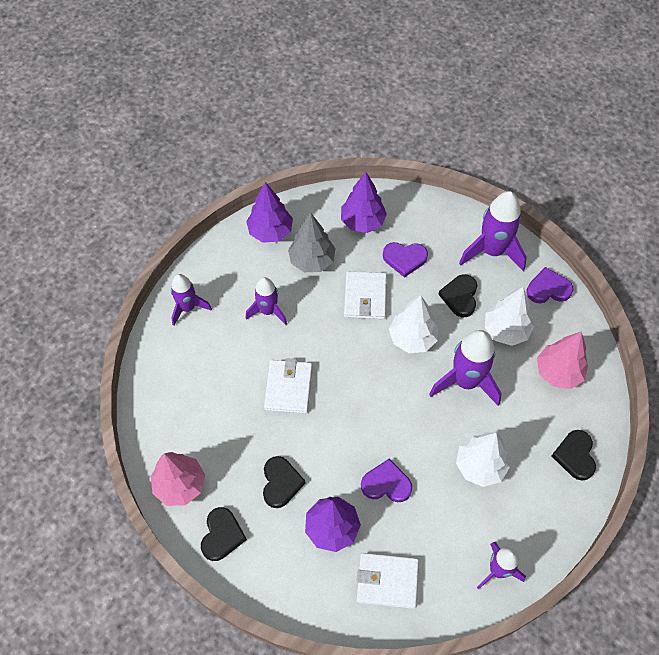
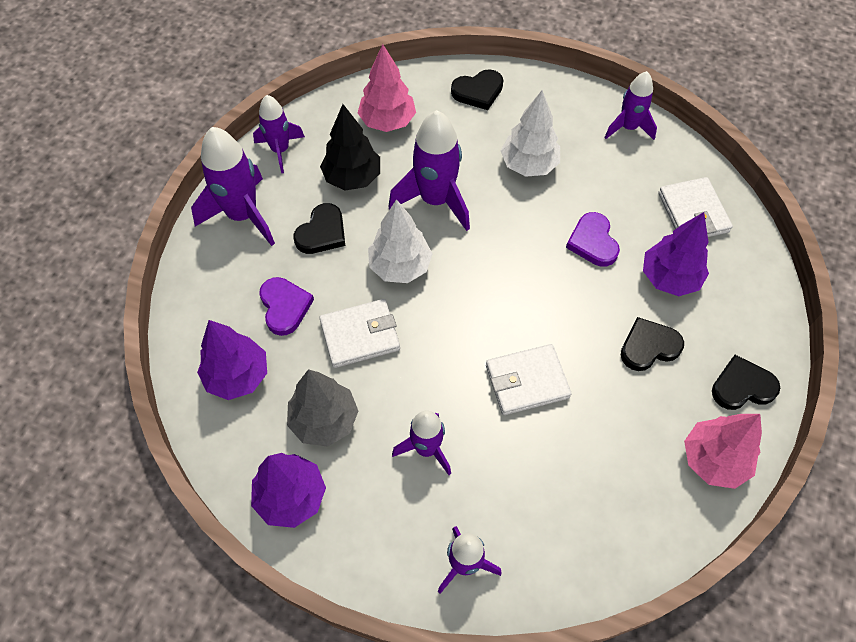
camera: 110 degrees left, 0 degrees up
(460, 297) = (322, 232): black heart -> black heart turned 45 degrees counterclockwise
(506, 330) = (352, 178): white tree -> black tree
(548, 289) = (280, 150): purple heart -> purple rocket

